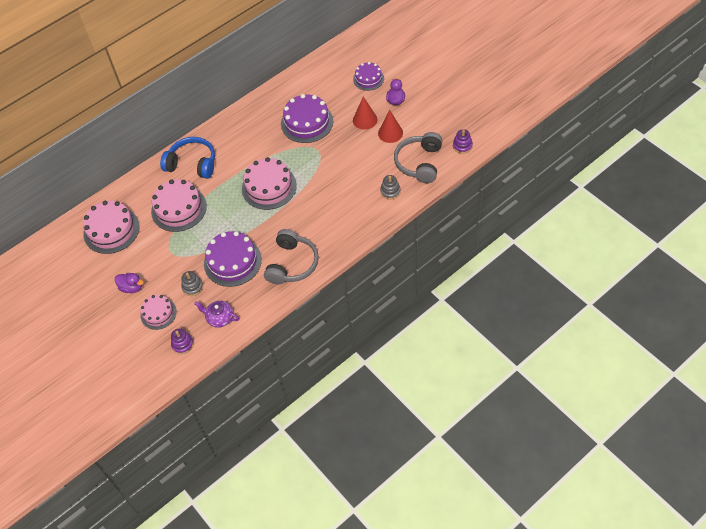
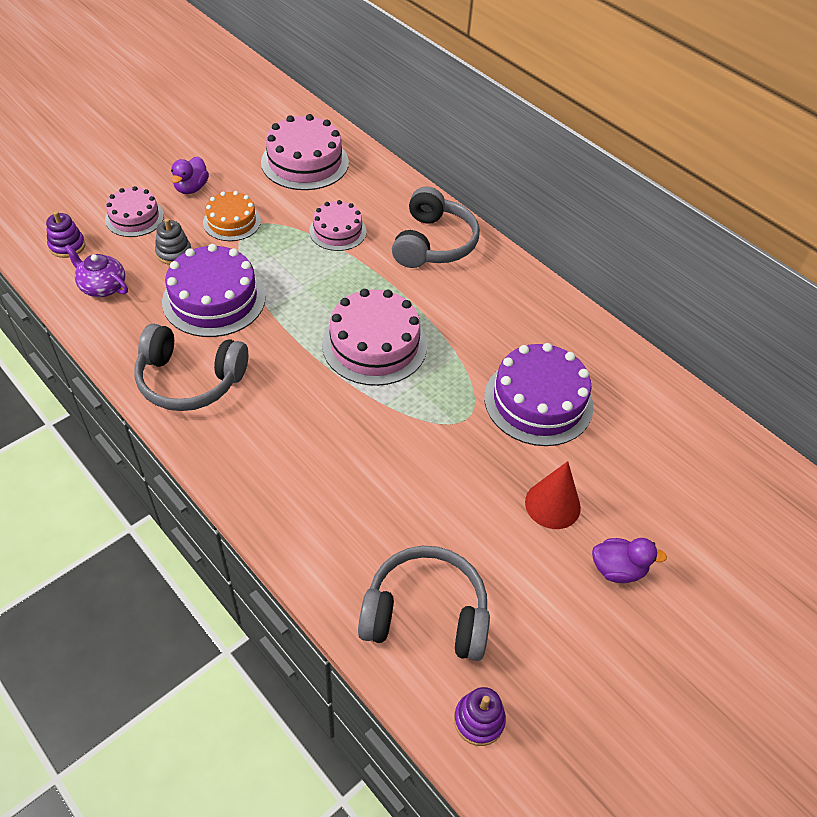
camera: 80 degrees right, 5 degrees down
(166, 262) = (232, 222): none -> orange cake
(179, 208) = (337, 231): pink cake -> pink cake, size x0.61
(192, 164) = (433, 243): blue headphones -> grey headphones
(220, 318) = (102, 286): purple teapot -> purple teapot turned 75 degrees counterclockwise
(368, 79) = (678, 514): purple cake -> none
(390, 133) = (516, 554): red cone -> none
(390, 191) = (346, 549): grey stacking toy -> none

